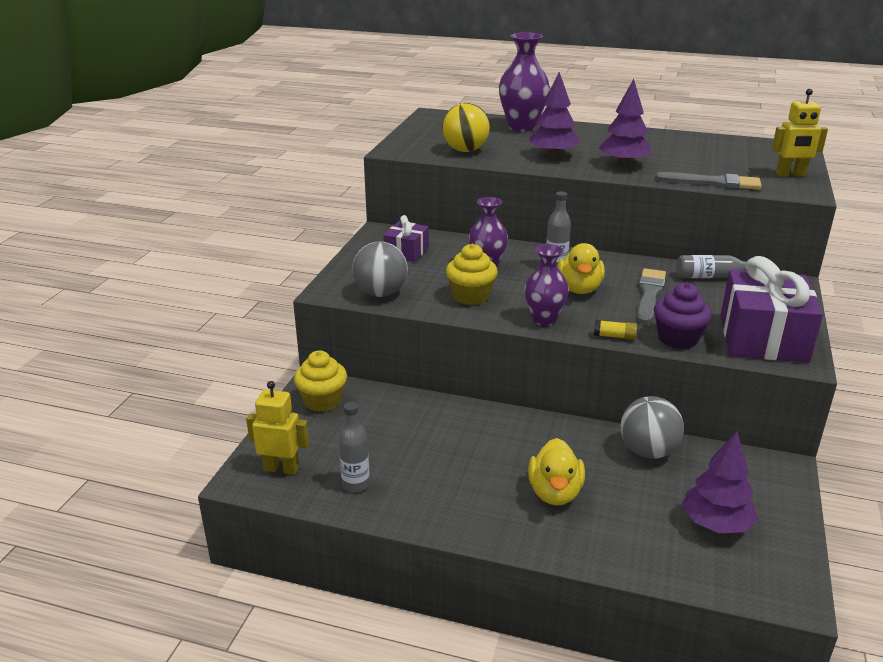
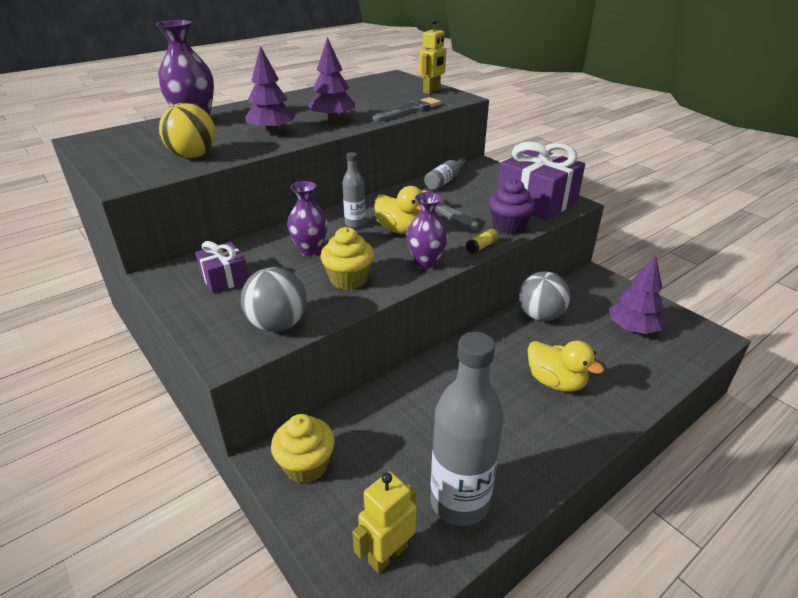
camera: 55 degrees left, 5 degrees up
(356, 484) = (459, 502): grey bottle -> grey bottle, size x1.97

